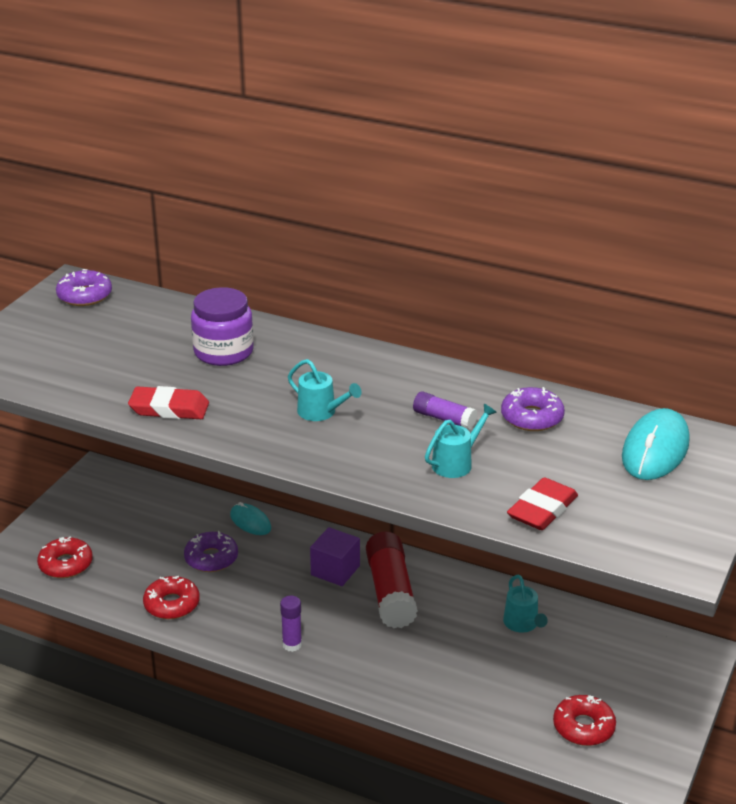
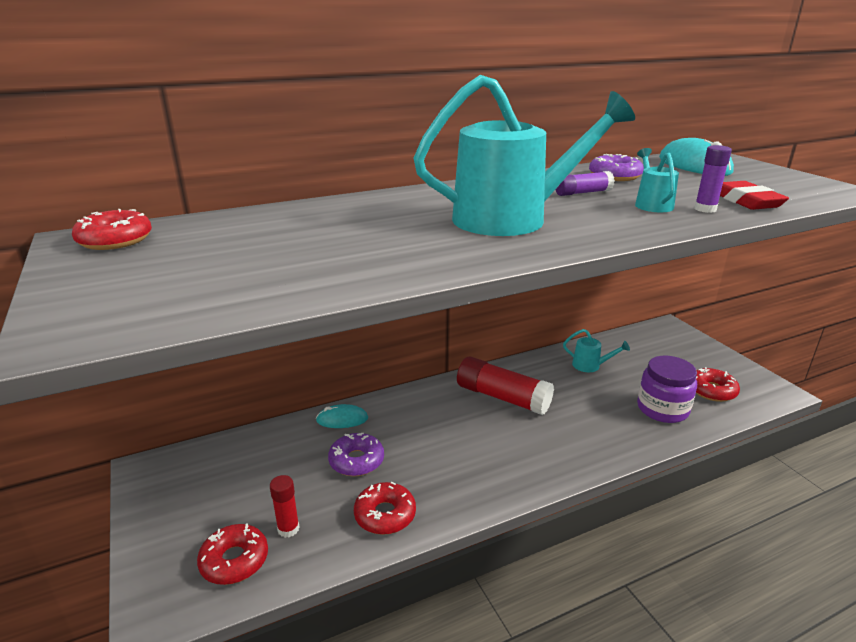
camera: 50 degrees left, 5 degrees down
(84, 296) = (115, 240): purple donut -> red donut
(113, 569) = (288, 529): none -> red glue stick
(169, 408) = (401, 264): red eraser -> none
(223, 352) = (350, 221): purple jar -> purple jar (662, 409)
(292, 644) = (513, 471): purple glue stick -> purple glue stick (705, 209)
(321, 412) = (513, 218): turquoise watering can -> turquoise watering can, size x2.30
(335, 570) = (450, 409): purple cube -> none

